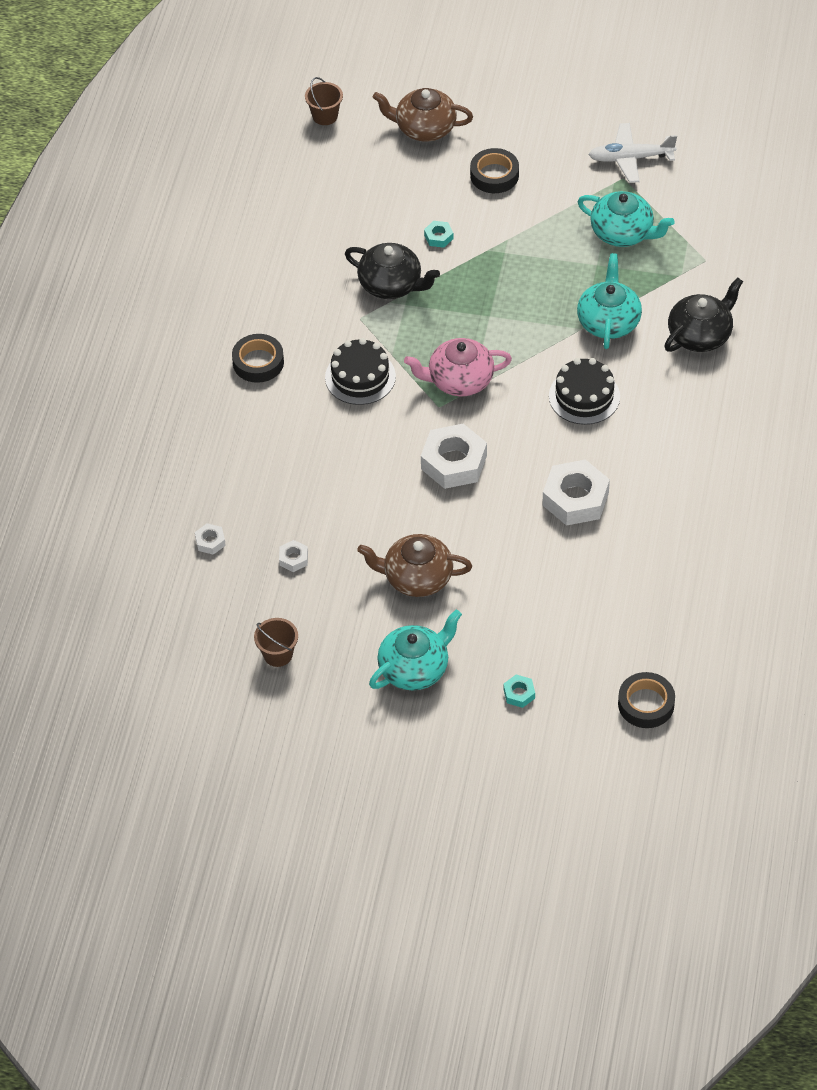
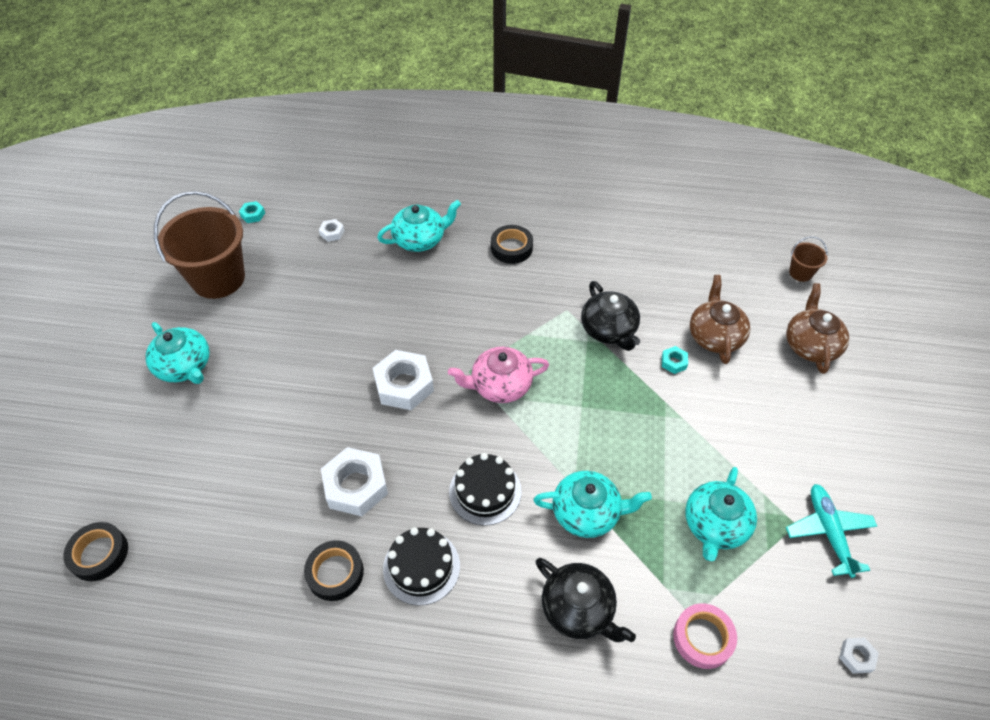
camera: 85 degrees right, 0 degrees up
(233, 451) = (420, 239): none -> turquoise teapot
(278, 654) = (218, 278): brown bucket -> brown bucket, size x2.28
(293, 559) = (309, 282): white nut -> white nut (856, 657)
(360, 377) = (500, 313): black cake -> black cake (421, 567)
(391, 284) = (609, 330): black teapot -> black teapot turned 45 degrees counterclockwise
(416, 577) = (279, 363): brown teapot -> brown teapot (715, 336)
(459, 380) = (500, 385): pink teapot -> pink teapot turned 90 degrees counterclockwise
(494, 175) = (765, 404): black tape -> black tape (335, 573)
(519, 694) = (139, 444): turquoise nut -> turquoise nut (253, 215)
(630, 158) = (828, 532): white plane -> turquoise plane
(724, 256) = (703, 638): none -> pink tape

